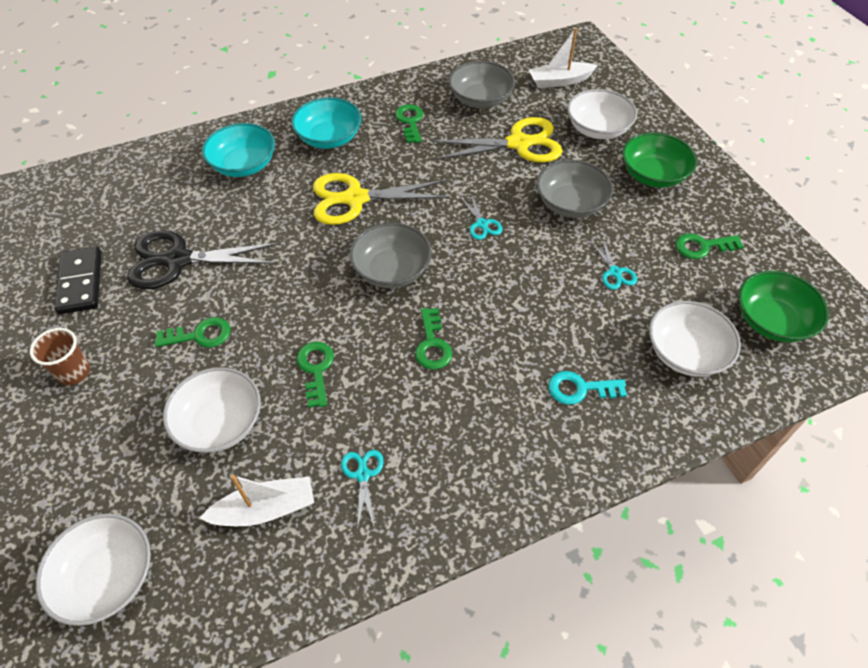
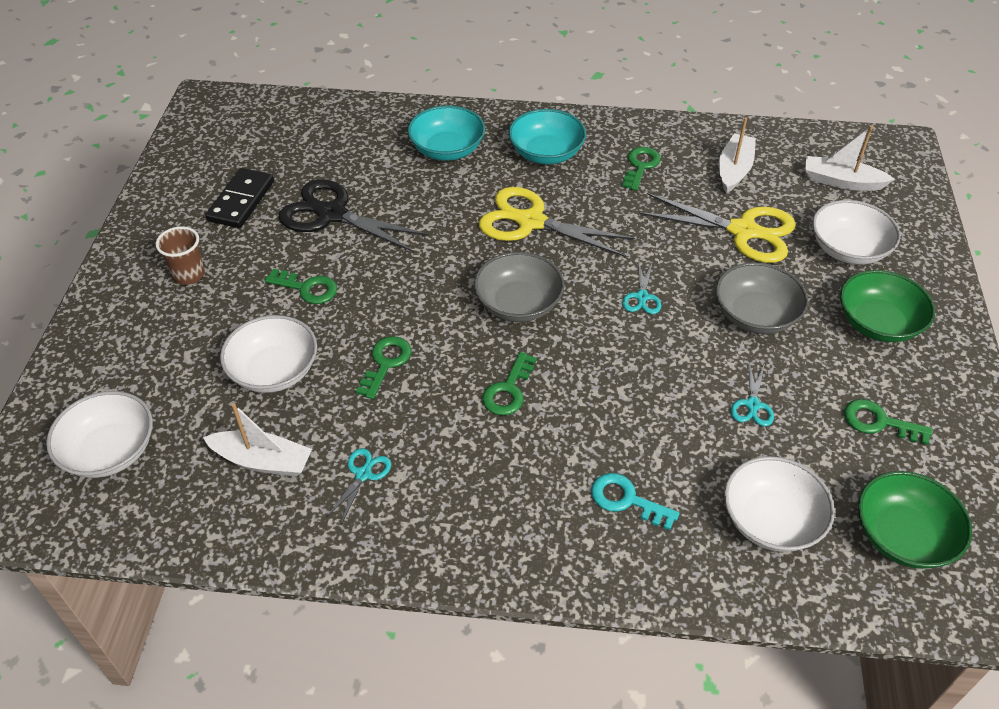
camera: 30 degrees right, 5 degrees down
(480, 99) = (734, 170): grey bowl -> white boat

